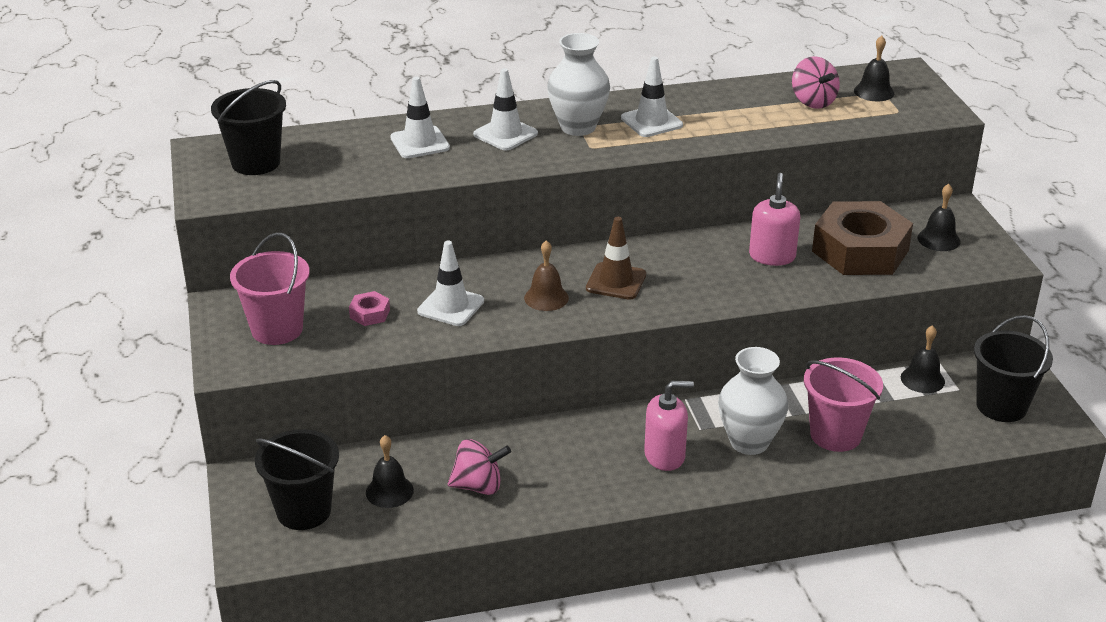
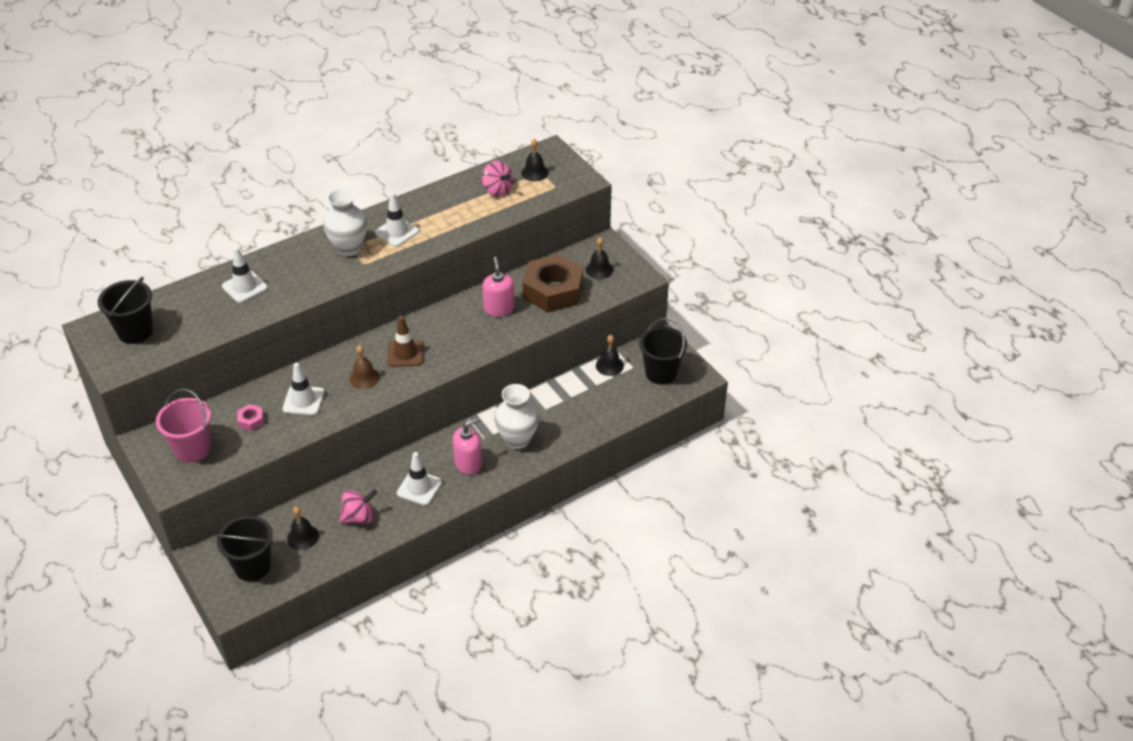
camera: 20 degrees left, 10 degrees up
(505, 134) = (301, 266): white traffic cone -> white traffic cone (419, 488)
(835, 435) = (568, 420): pink bucket -> none

